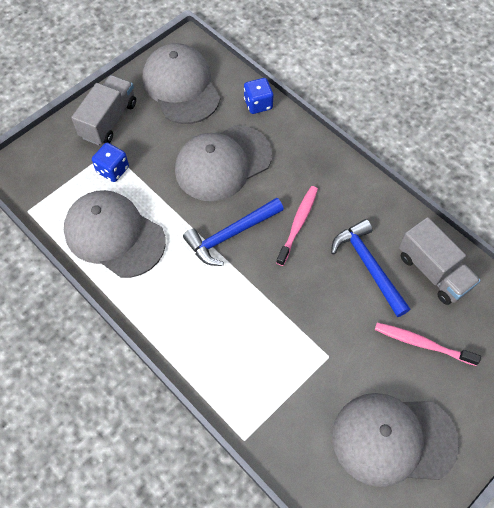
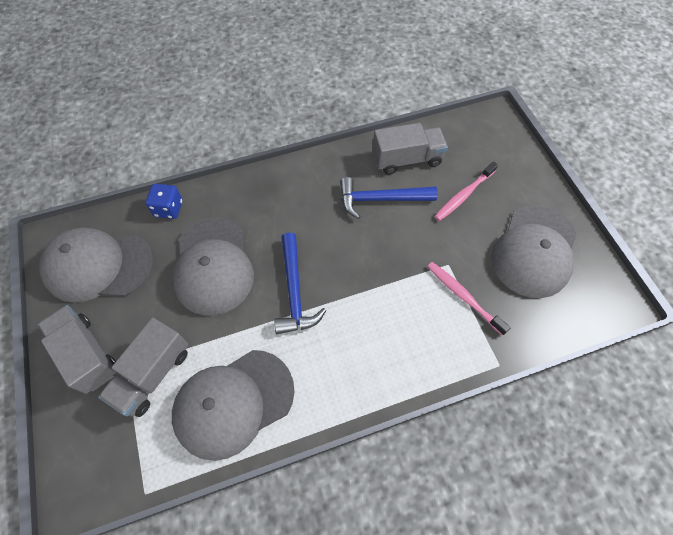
camera: 65 degrees left, 0 degrees up
(113, 170) = (153, 374): blue dice -> grey truck
(298, 224) = (314, 232): pink toothbrush -> pink toothbrush (463, 296)

